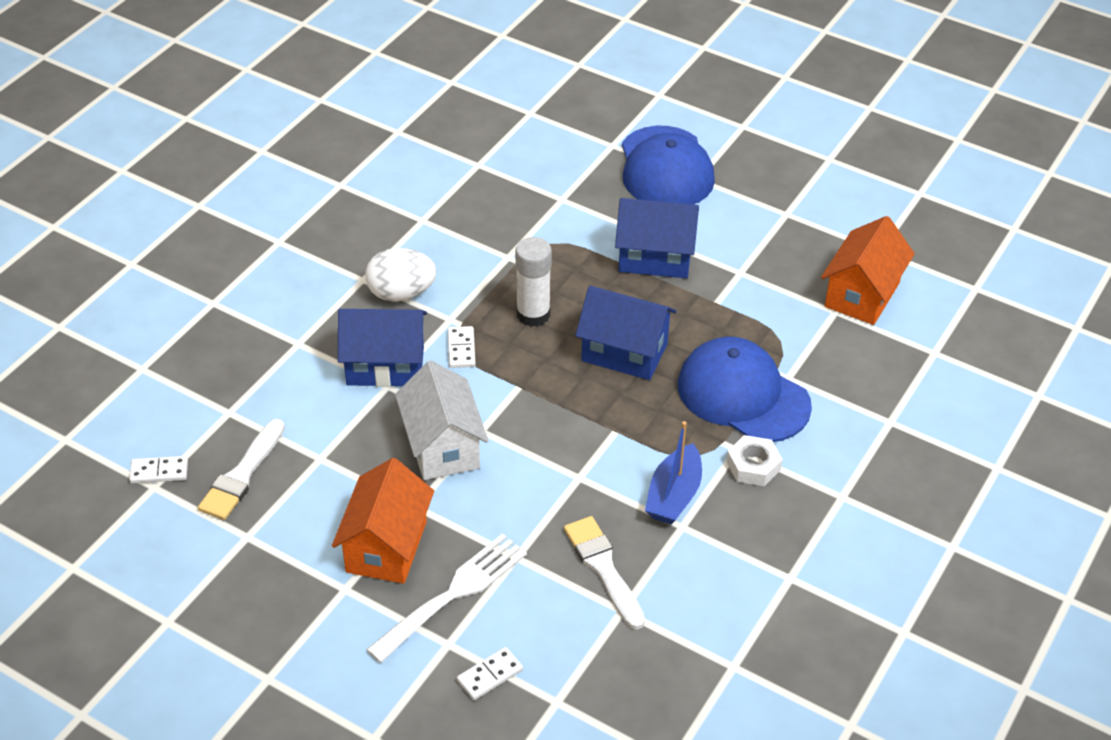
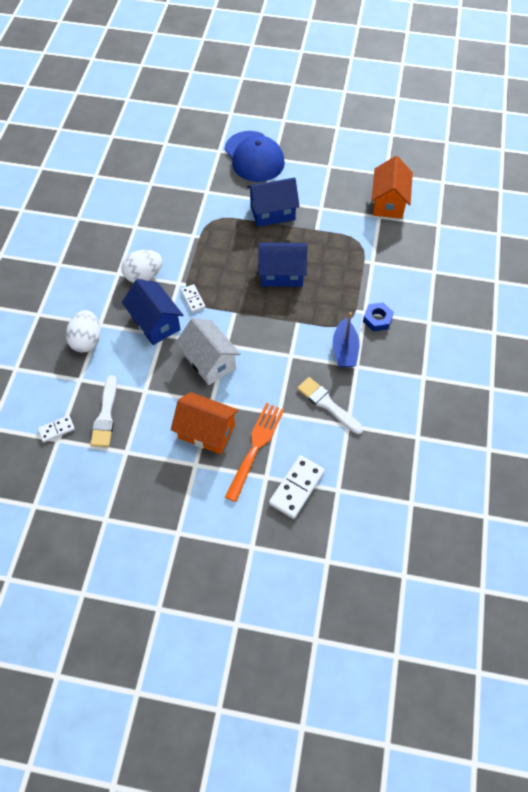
camera: 20 degrees left, 15 degrees up
(267, 360) = (87, 340): none -> white egg
(385, 366) = (155, 323): blue house -> blue house turned 75 degrees clockwise
(386, 546) = (206, 431): orange house -> orange house turned 60 degrees counterclockwise
(453, 594) = (255, 447): white fork -> orange fork
(490, 675) = (296, 487): white domino -> white domino, size x1.74
(533, 314) = (222, 266): white glue stick -> none
(743, 395) = (354, 280): blue cap -> none
(753, 466) = (377, 319): white nut -> blue nut

